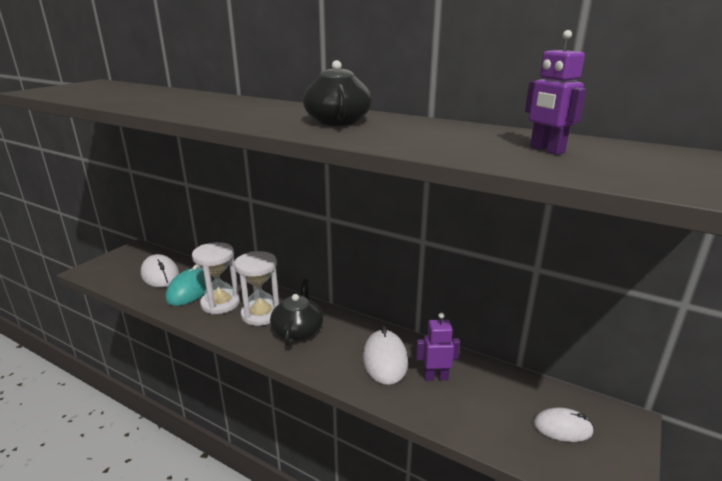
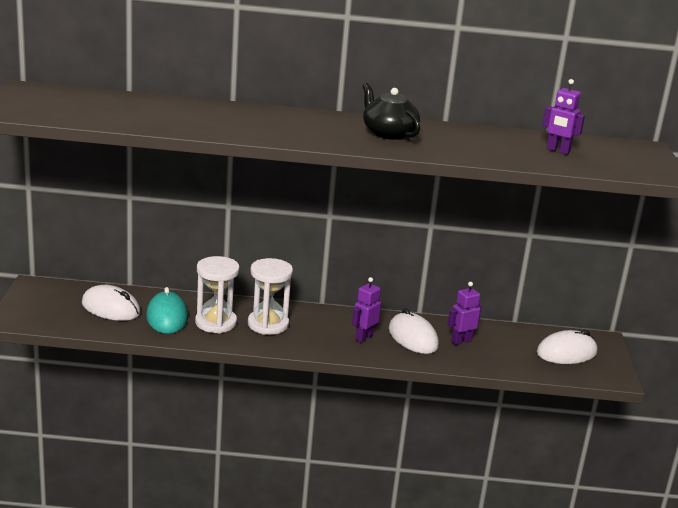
camera: 30 degrees left, 0 degrees up
(298, 330) = (318, 331): black teapot -> none
(334, 348) = (364, 337): none -> purple robot
(562, 428) = (566, 353): white mouse -> white mouse, size x1.50

